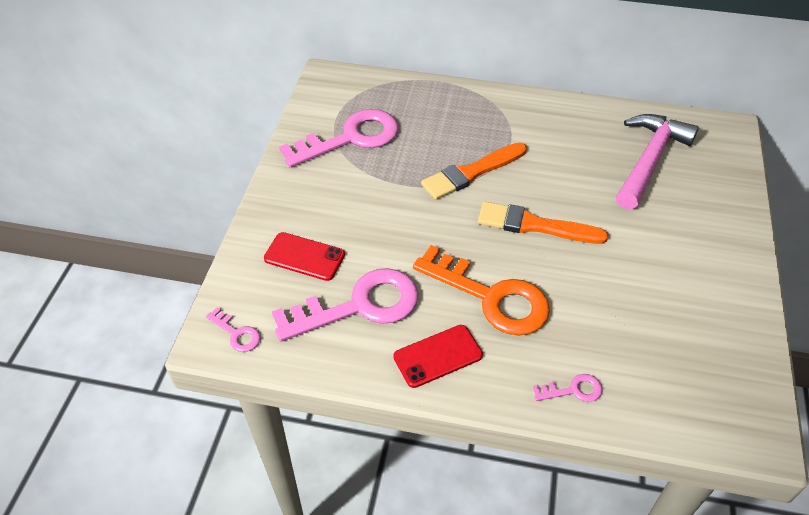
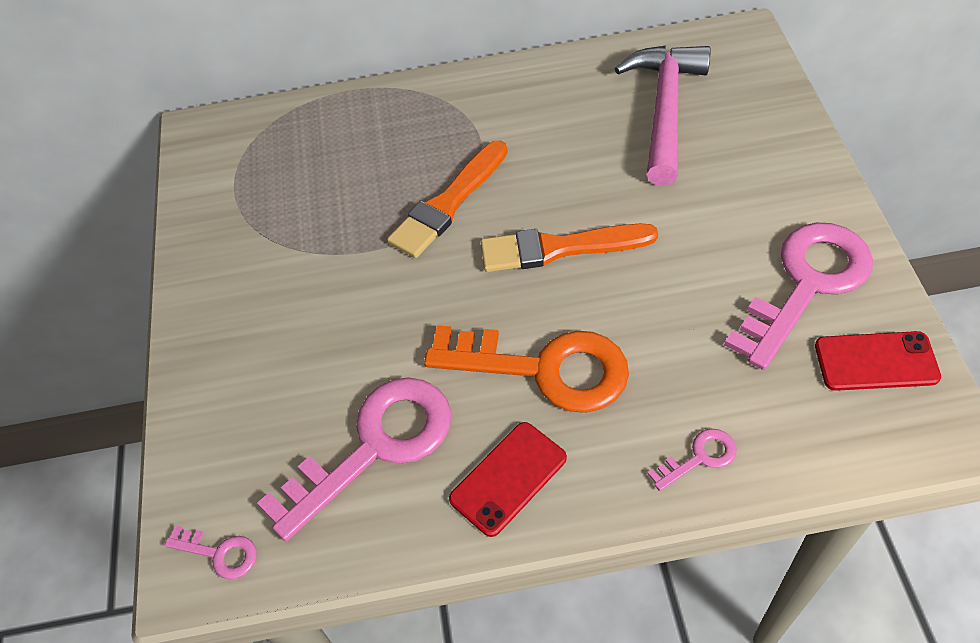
camera: 15 degrees left, 5 degrees up
(304, 256) = (270, 403): red phone -> red phone (876, 361)
(350, 138) = (265, 210): pink key -> pink key (806, 284)

